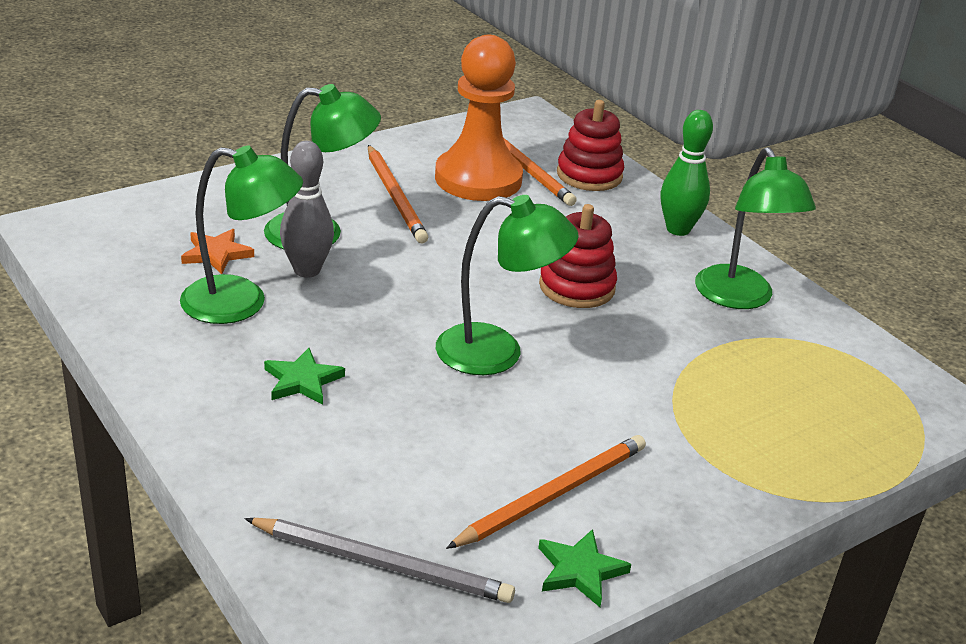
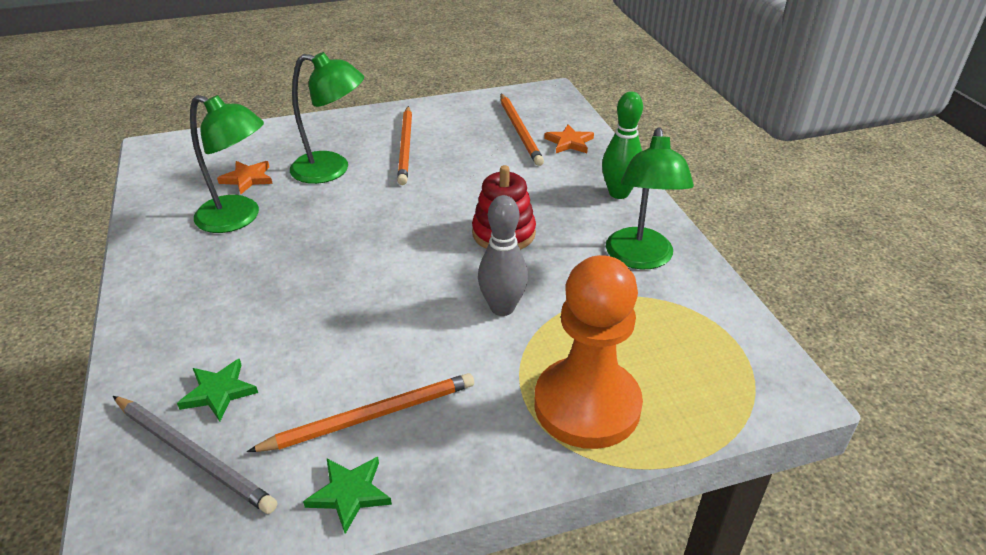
camera: 20 degrees right, 5 degrees up
(302, 380) = (240, 285): green star -> green star (219, 392)
(307, 270) = (303, 197): grey bowling pin -> grey bowling pin (502, 308)
(478, 179) = (478, 138): orange pawn -> orange pawn (587, 405)
(497, 353) = (404, 282): green lamp -> none
(589, 175) = (569, 142): red stacking toy -> orange star

